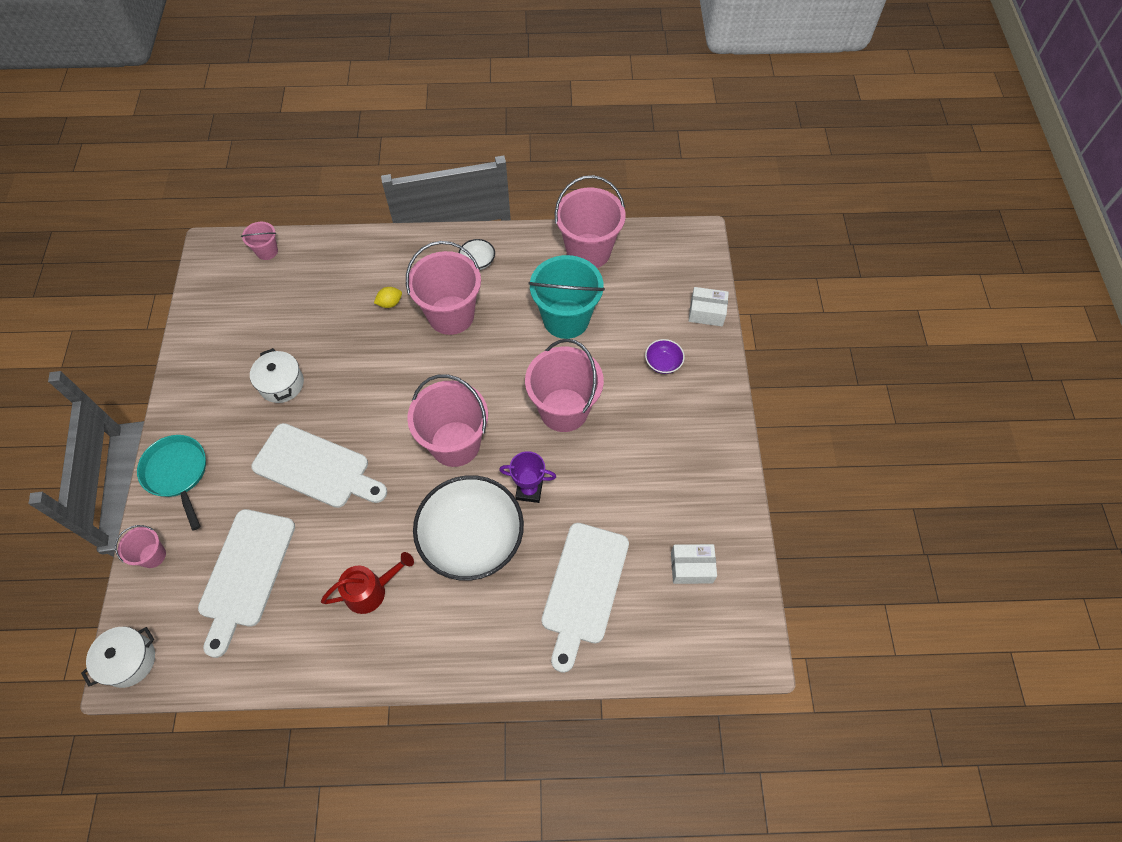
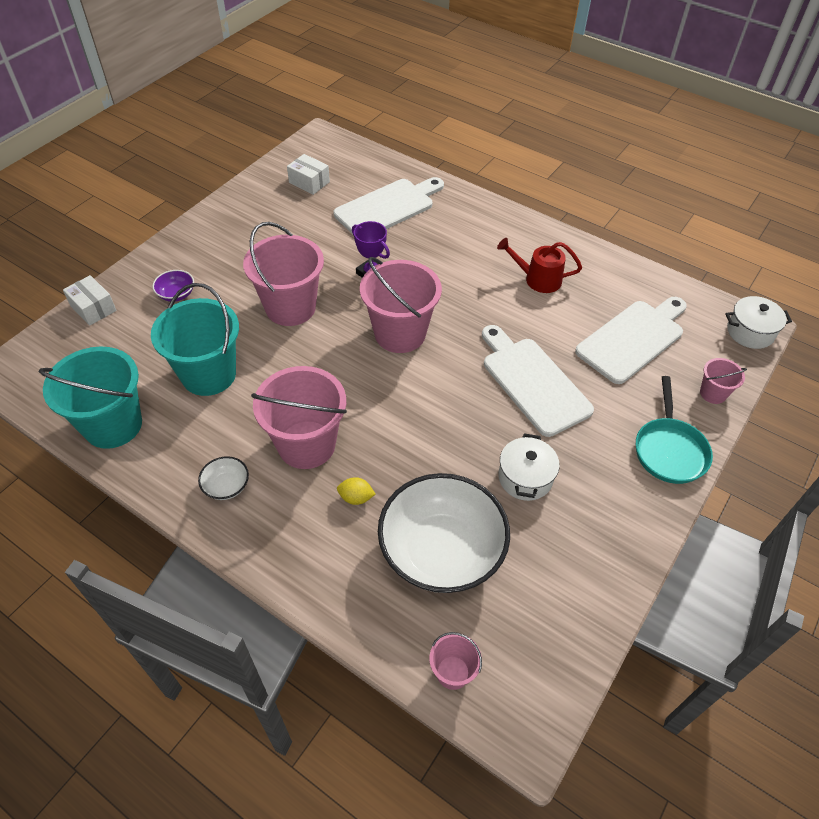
camera: 145 degrees left, 10 degrees down
(472, 539) = (440, 269): white bowl -> white bowl (441, 551)
(588, 251) = (113, 425): pink bucket -> turquoise bucket

